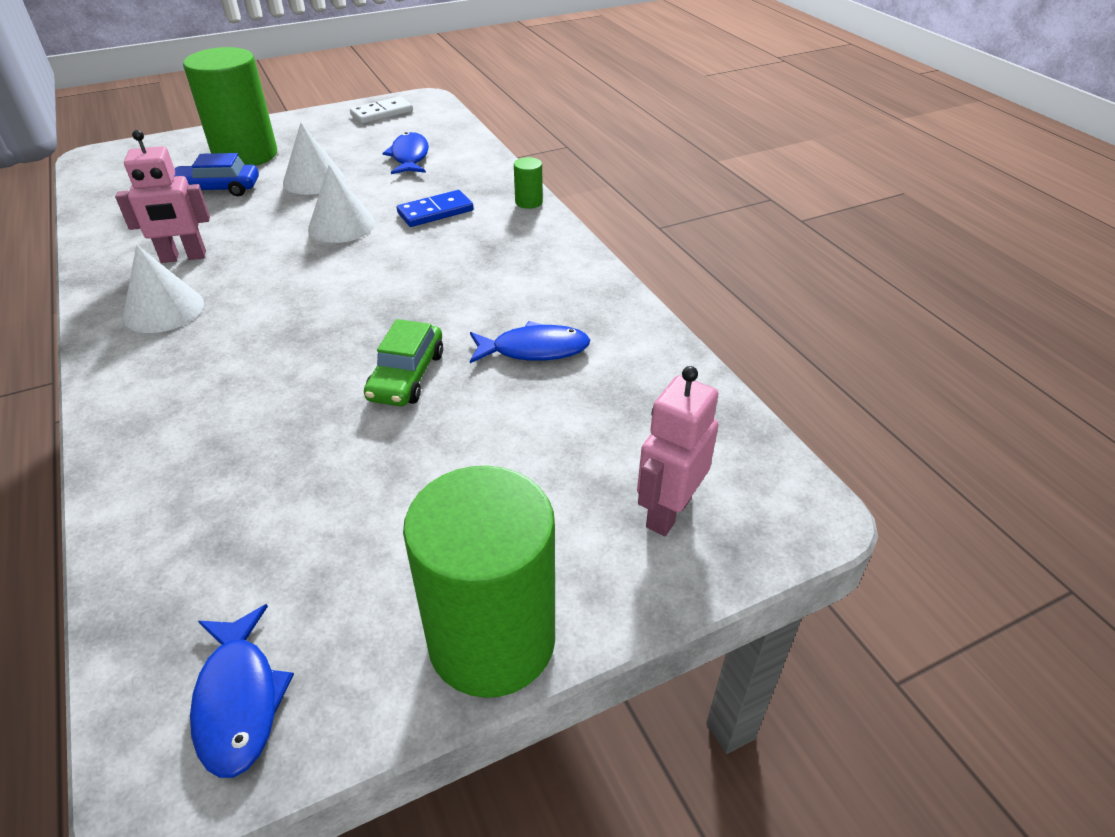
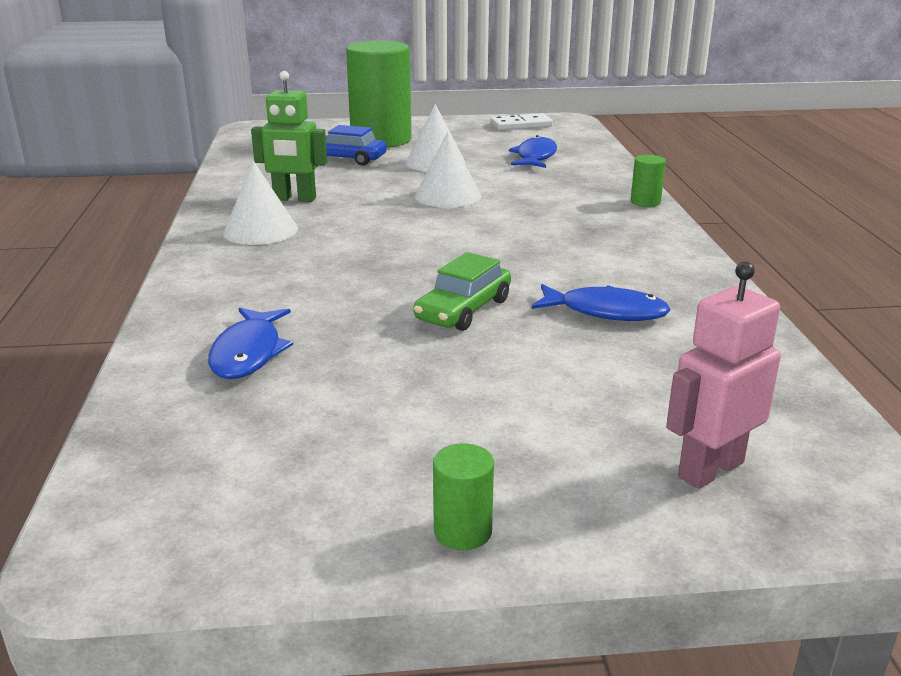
camera: 20 degrees right, 15 degrees down
(183, 257) = (294, 199): pink robot -> green robot
(239, 700) = (191, 516): blue fish -> blue fish (249, 353)
(435, 212) = (544, 197): blue domino -> none
(492, 640) = (463, 531): green cylinder -> green cylinder, size x0.40

